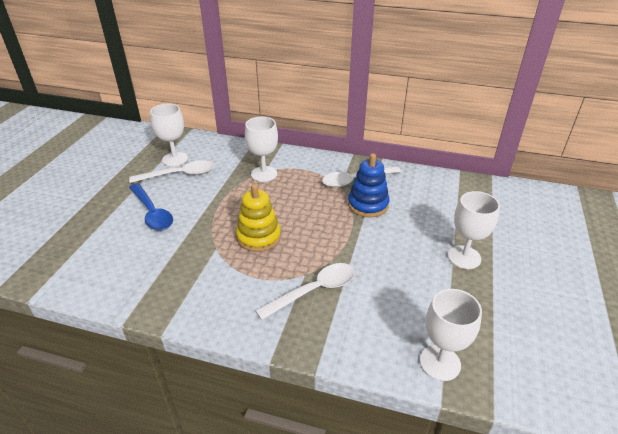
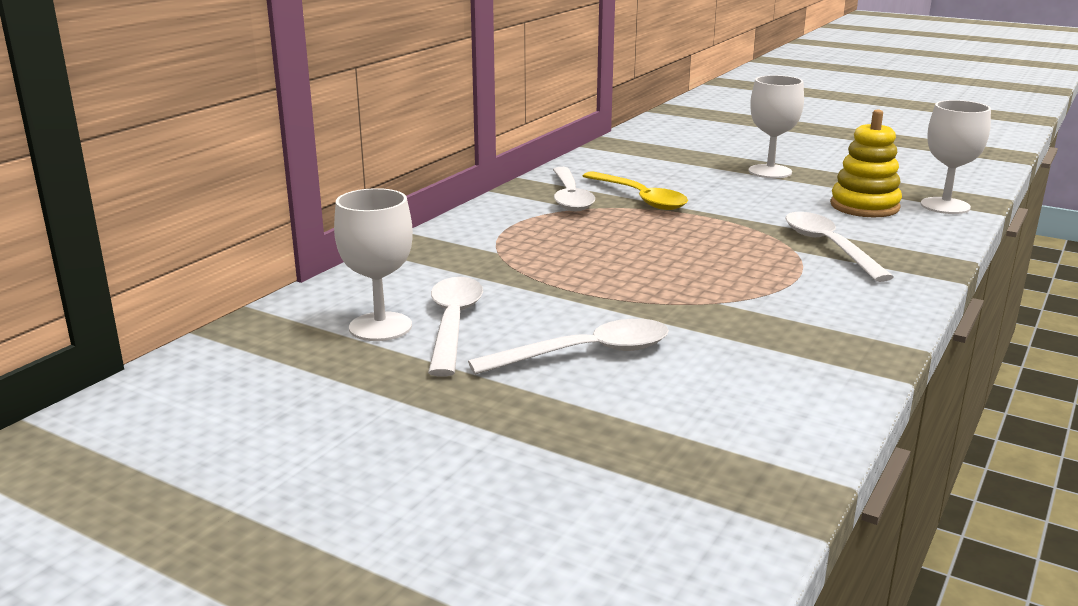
camera: 75 degrees left, 15 degrees down
(152, 213) = (585, 354): blue spoon -> white spoon
(258, 237) = (697, 269): yellow stacking toy -> yellow stacking toy (864, 206)
(264, 174) = (506, 252): white goblet -> none
(368, 205) = (640, 198): blue stacking toy -> yellow spoon

